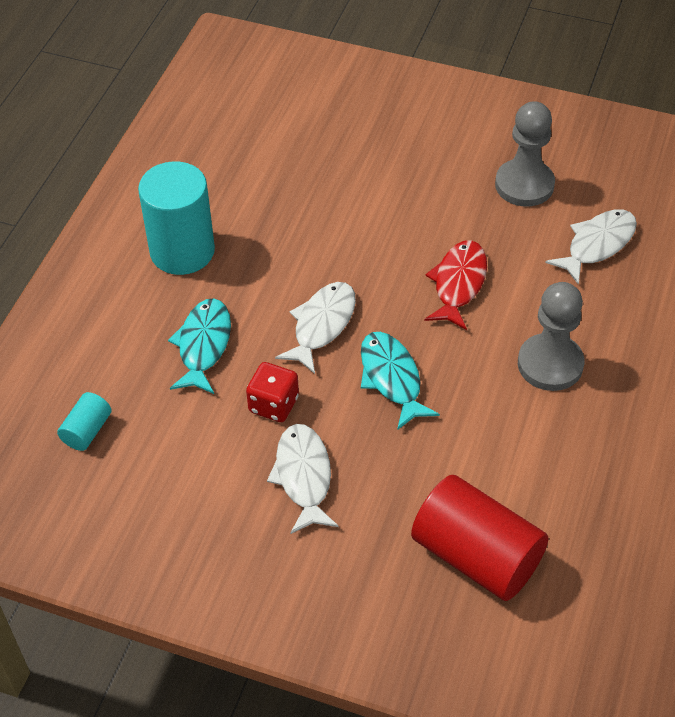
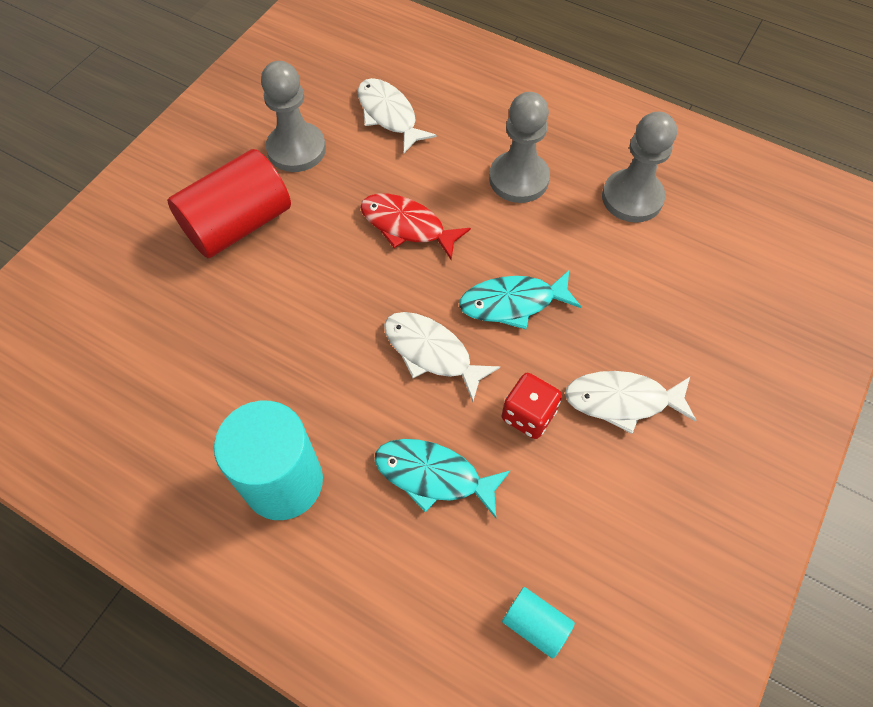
camera: 80 degrees left, 10 degrees up
(476, 556) = (719, 276): red cylinder -> red cylinder (238, 224)
(559, 468) = (632, 198): none -> grey pawn

